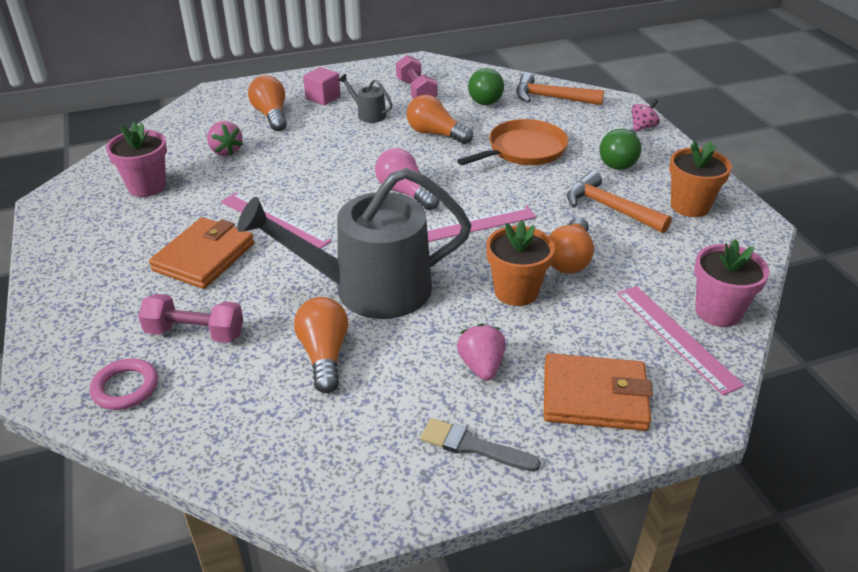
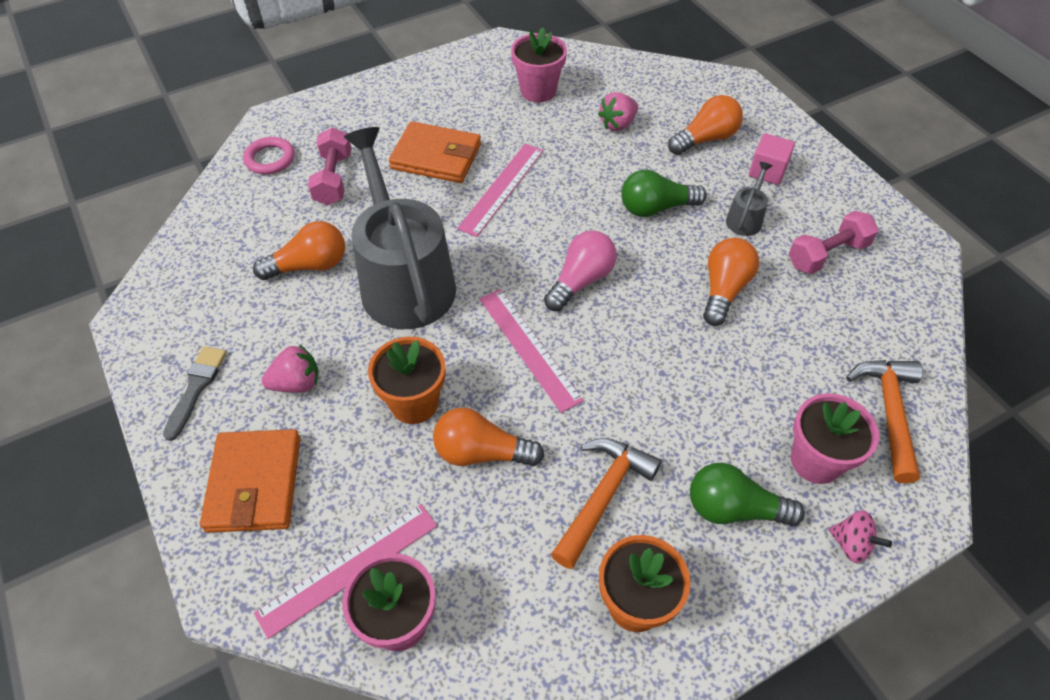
camera: 80 degrees right, 15 degrees up
(484, 97) = (848, 330): green light bulb -> green light bulb (655, 208)
(523, 150) = (719, 388): orange pan -> none
(585, 127) = (816, 461): none -> pink flower pot

